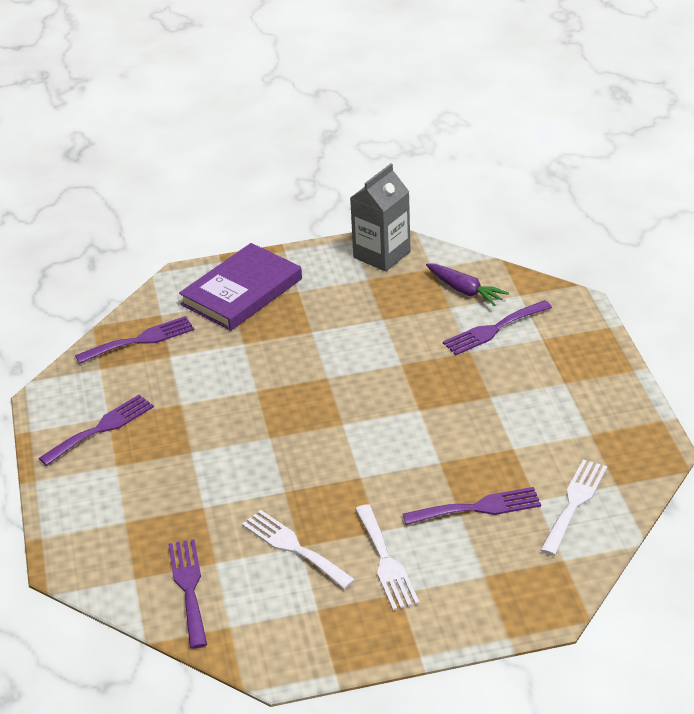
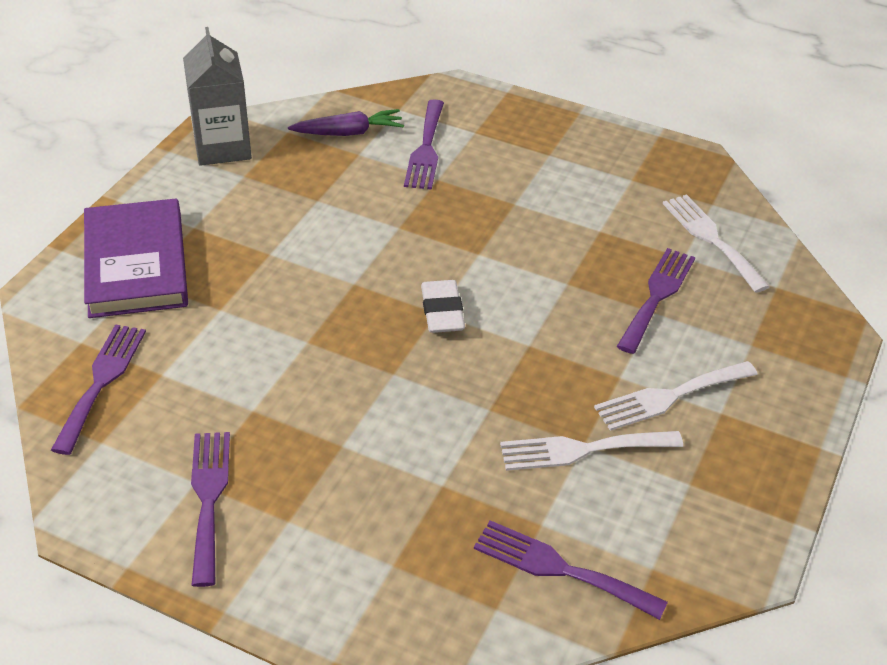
camera: 55 degrees left, 5 degrees up
(346, 425) = (442, 311): none -> white eraser
(386, 562) = (669, 396): white fork -> white fork turned 135 degrees clockwise

